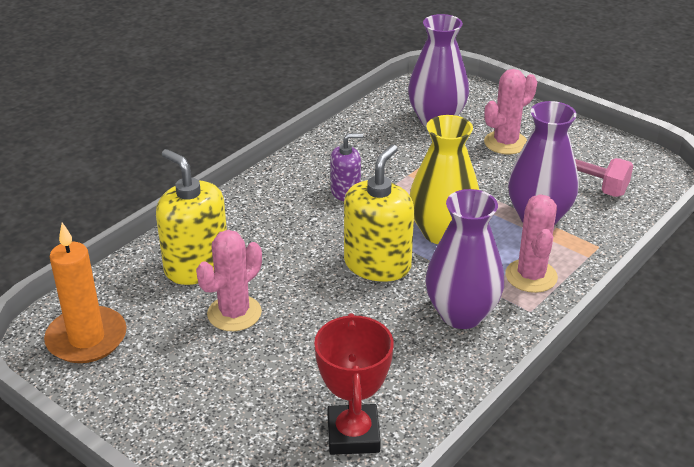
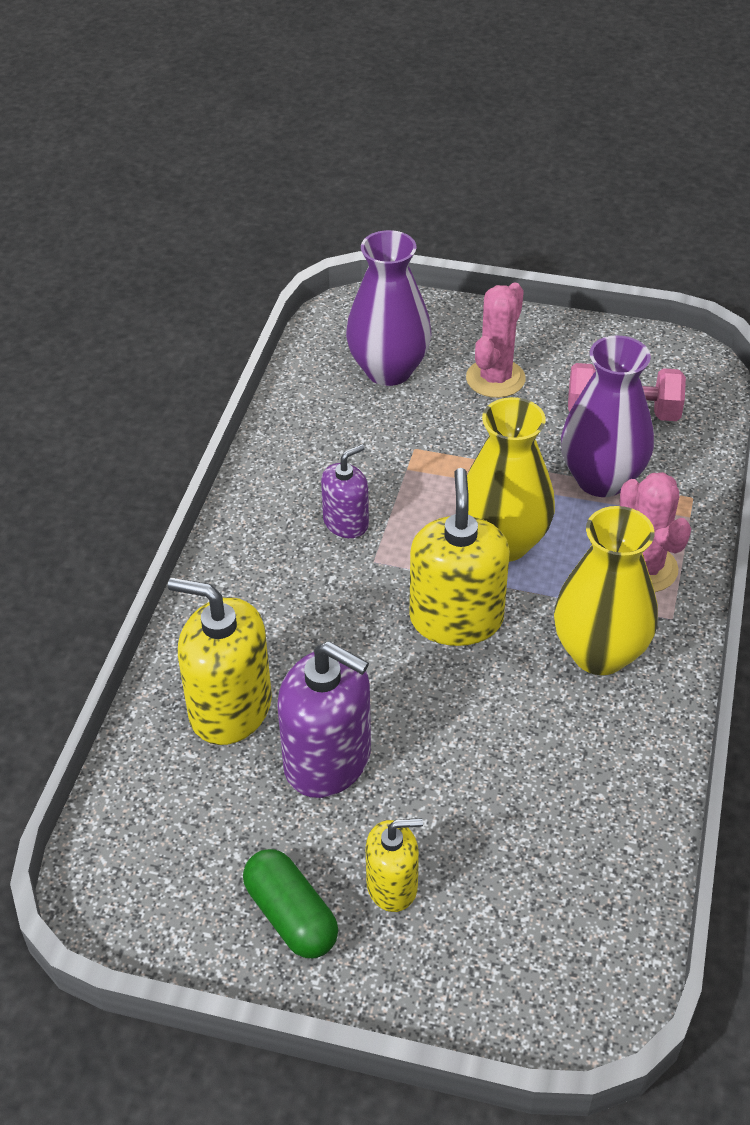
camera: 25 degrees left, 10 degrees up
(86, 338) = (161, 875): orange candle -> none
(145, 388) = (291, 916): none -> green capsule
(220, 396) = (392, 885): none -> yellow soap dispenser
(234, 313) = (328, 760): pink cactus -> purple soap dispenser
(353, 434) = (582, 871): red trophy -> none
(461, 314) = (599, 653): purple vase -> yellow vase

